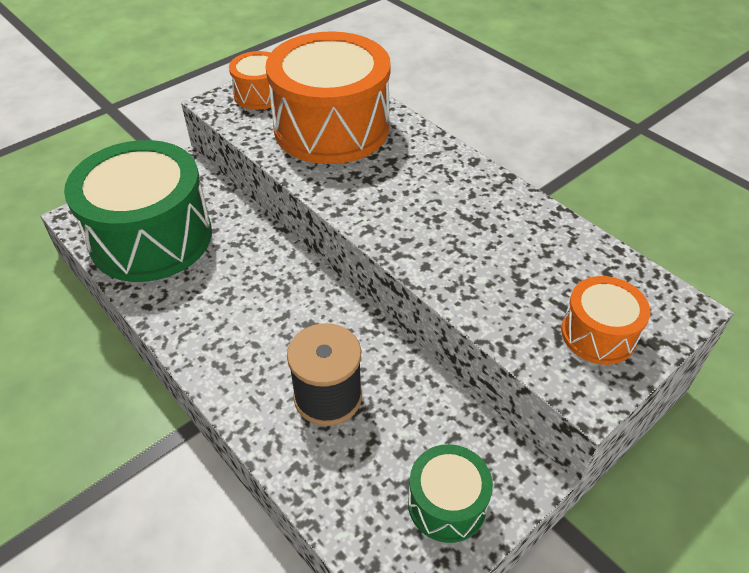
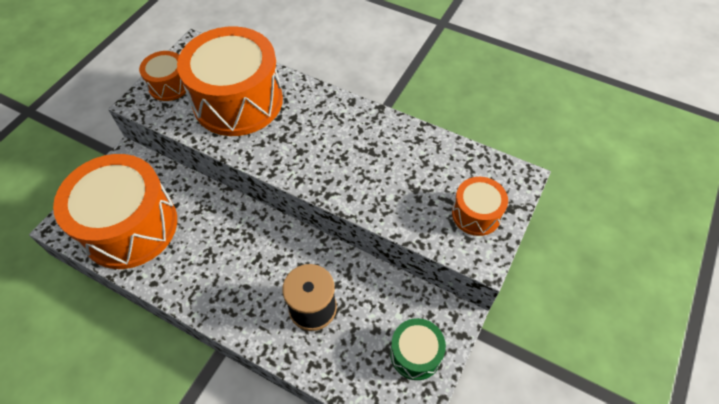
camera: 20 degrees left, 10 degrees up
(151, 237) = (130, 226): green drum -> orange drum

